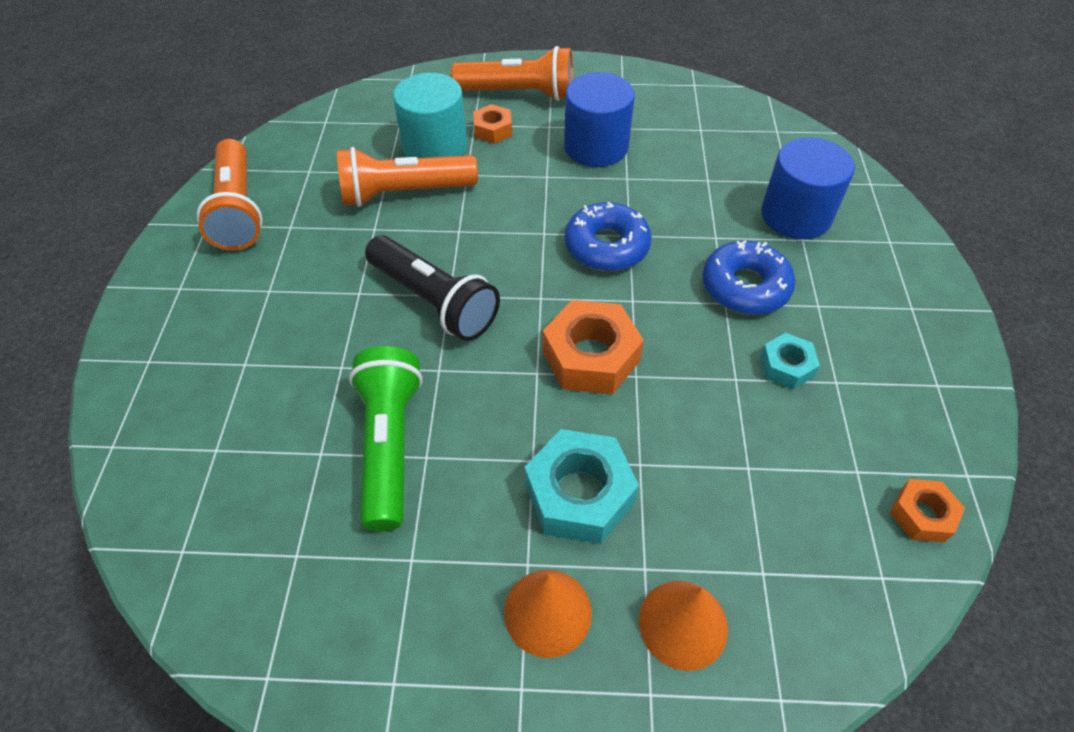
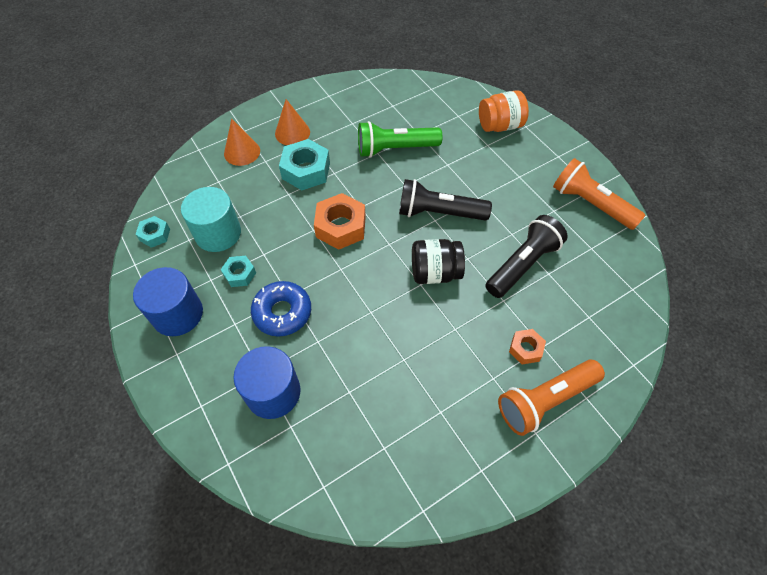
camera: 145 degrees right, 5 degrees up
(182, 385) = (500, 126): none -> orange jar
(390, 445) = (395, 149): green flashlight -> green flashlight turned 120 degrees clockwise
(404, 193) = (522, 265): orange flashlight -> black flashlight
(435, 147) = (545, 310): turquoise cylinder -> turquoise cylinder (218, 233)
(514, 235) = (435, 273): none -> black jar
(596, 147) = (445, 377): blue cylinder -> blue cylinder (177, 314)
(606, 246) = (378, 295): blue donut -> none
(922, 515) = (155, 235): orange nut -> turquoise nut

